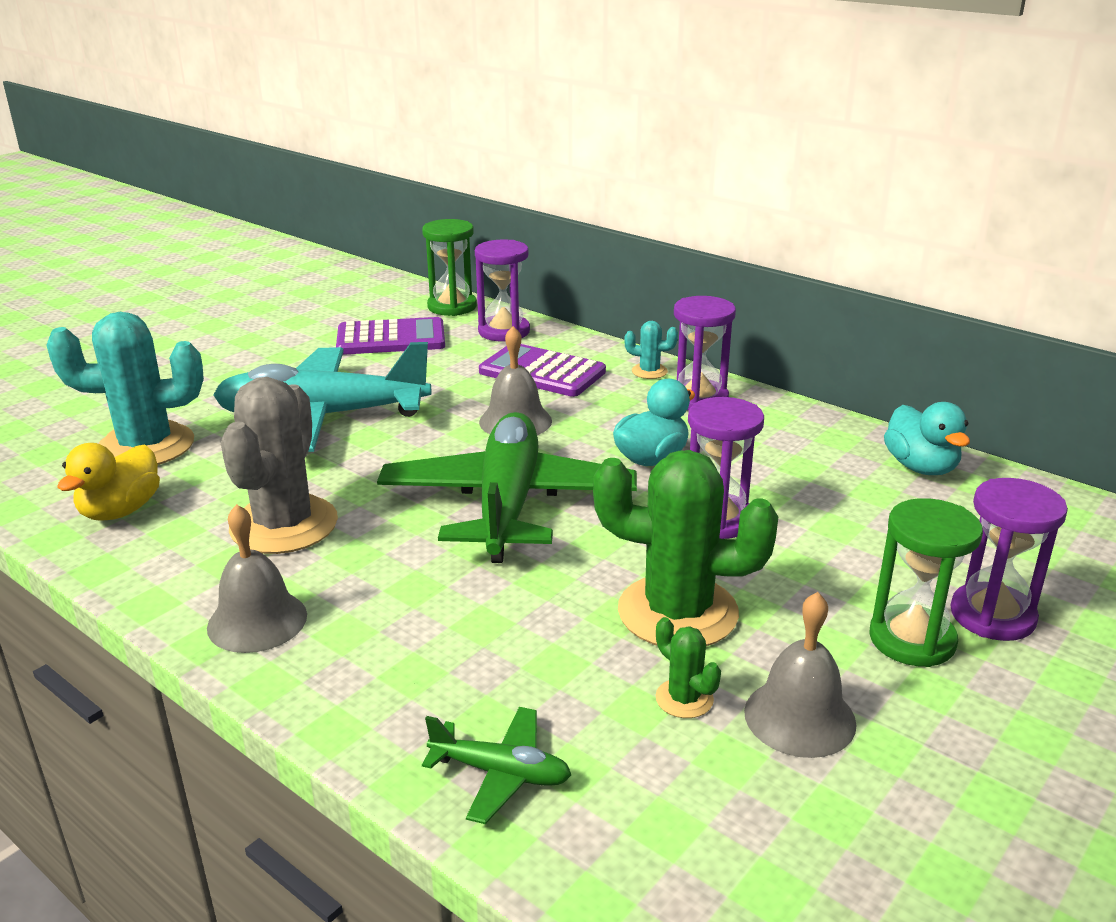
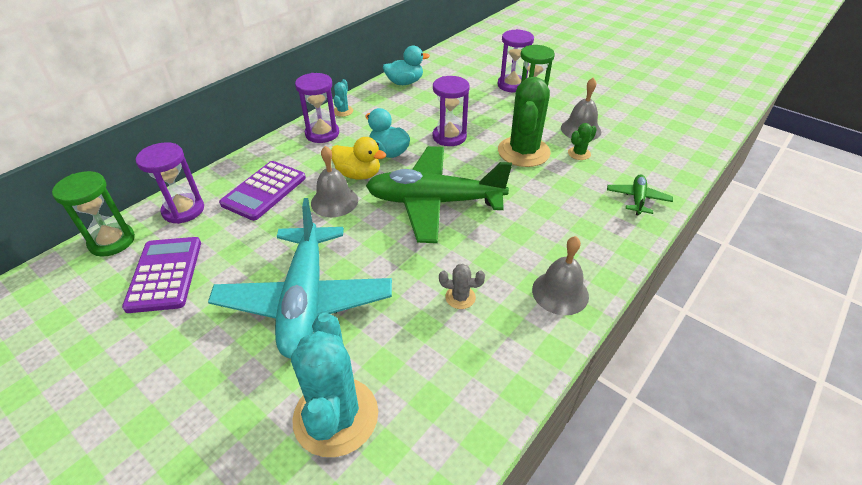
camera: 90 degrees left, 15 degrees up
(121, 511) = (444, 402): yellow duck -> yellow duck (358, 174)
(284, 525) = (460, 297): grey cactus -> grey cactus, size x0.43
(649, 371) = (279, 148): turquoise cactus -> turquoise cactus (343, 111)

